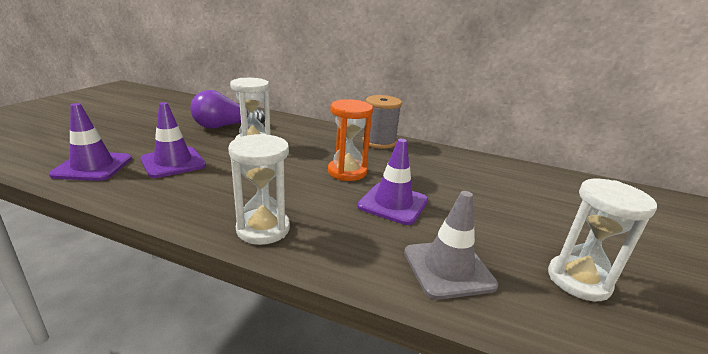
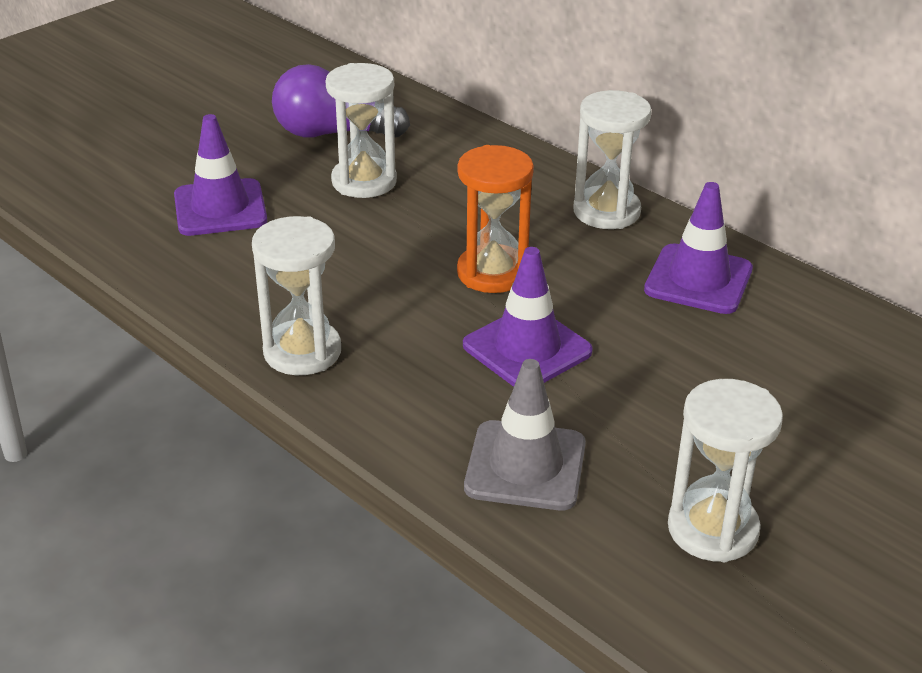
camera: 25 degrees right, 10 degrees up
(93, 166) = (107, 199): purple traffic cone -> purple traffic cone (698, 280)
(379, 142) = (606, 211): grey spool -> white hourglass

